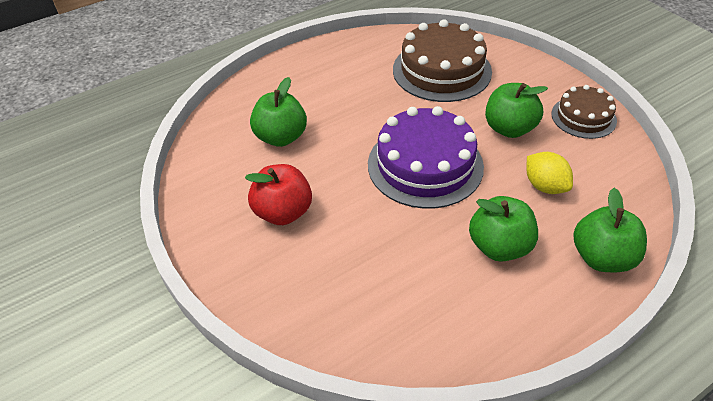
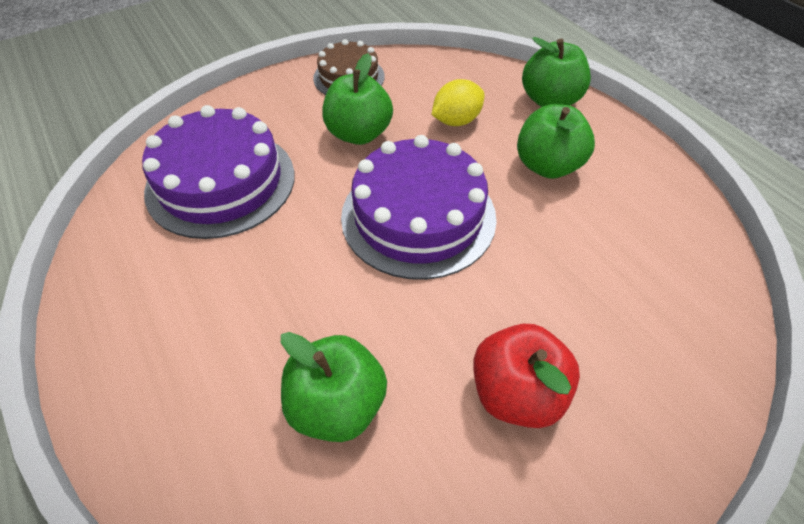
camera: 90 degrees left, 5 degrees up
(442, 70) = (221, 182): brown cake -> purple cake

